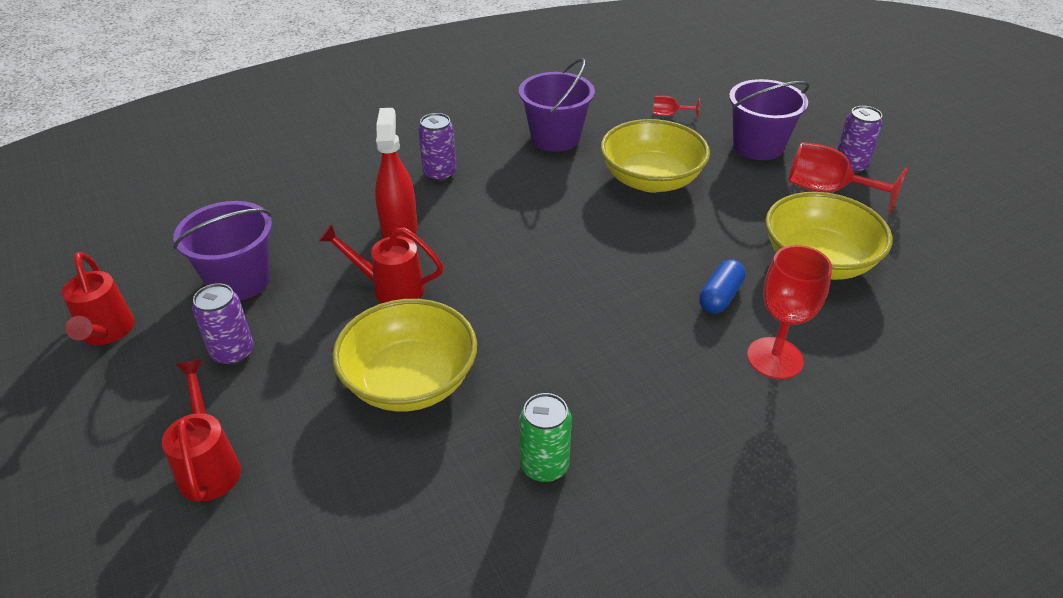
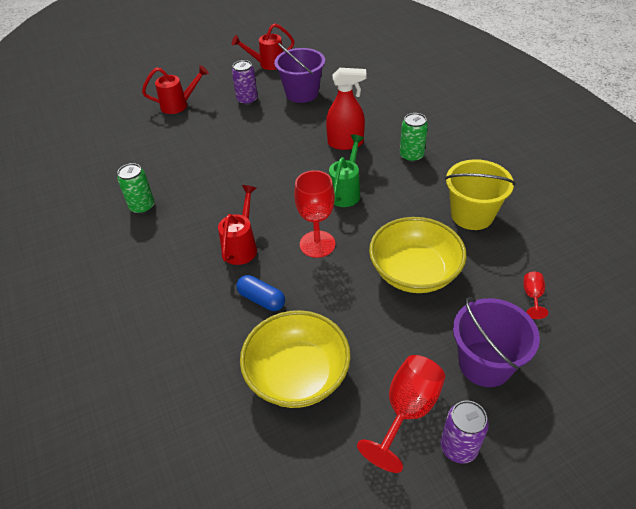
camera: 95 degrees right, 5 degrees up
(390, 288) = (289, 144): red watering can -> red watering can (242, 246)
(410, 381) = (214, 157): yellow bowl -> none
(440, 173) = (411, 156): purple can -> green can
(510, 229) = (346, 191): none -> green watering can
(555, 138) = (472, 215): purple bucket -> yellow bucket
(775, 358) = (193, 322): red goblet -> red goblet (317, 244)

